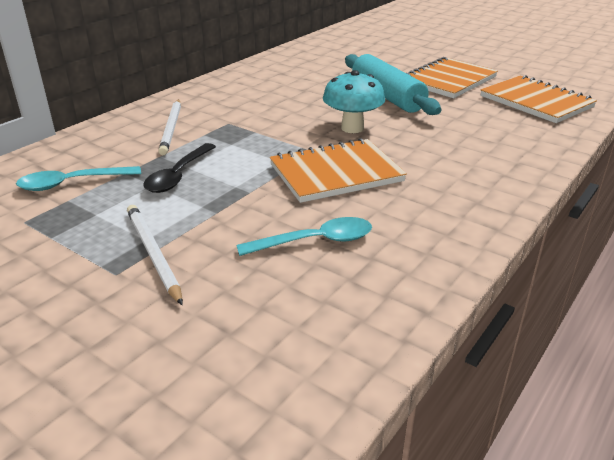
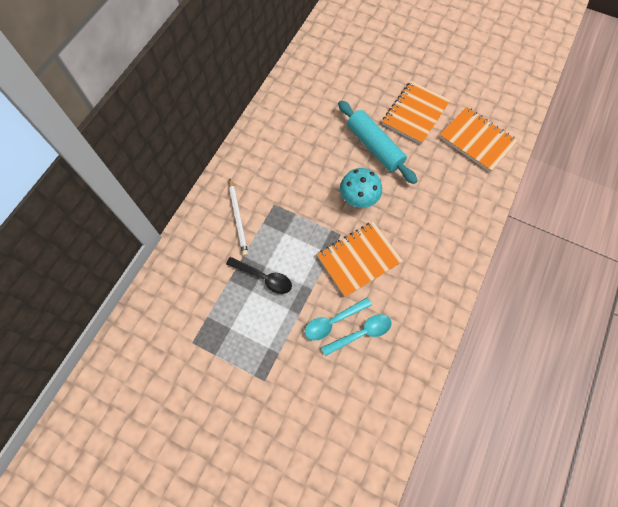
camera: 10 degrees left, 35 degrees up
(72, 183) = (202, 298): turquoise spoon -> turquoise spoon (333, 321)
(153, 254) = (277, 360): white pencil -> none
(178, 175) = (263, 277): black spoon -> black spoon turned 75 degrees counterclockwise

